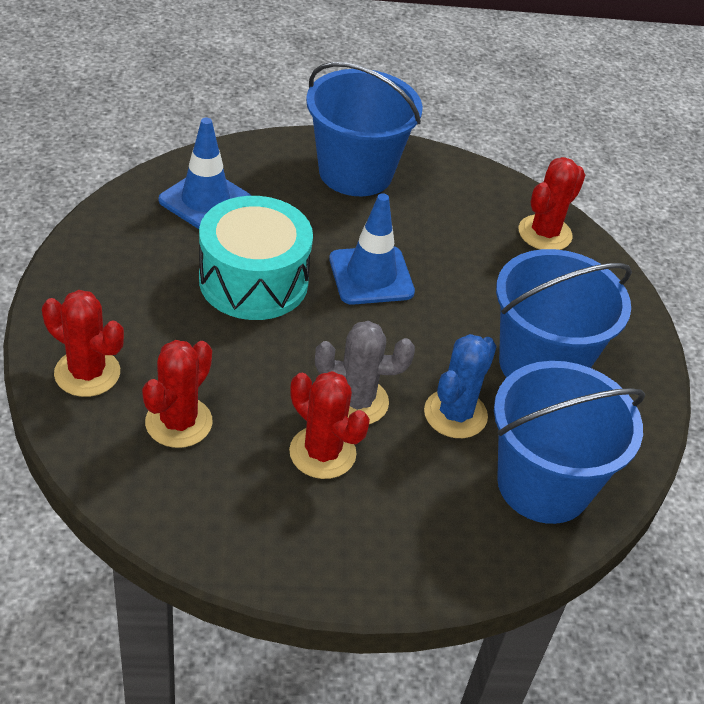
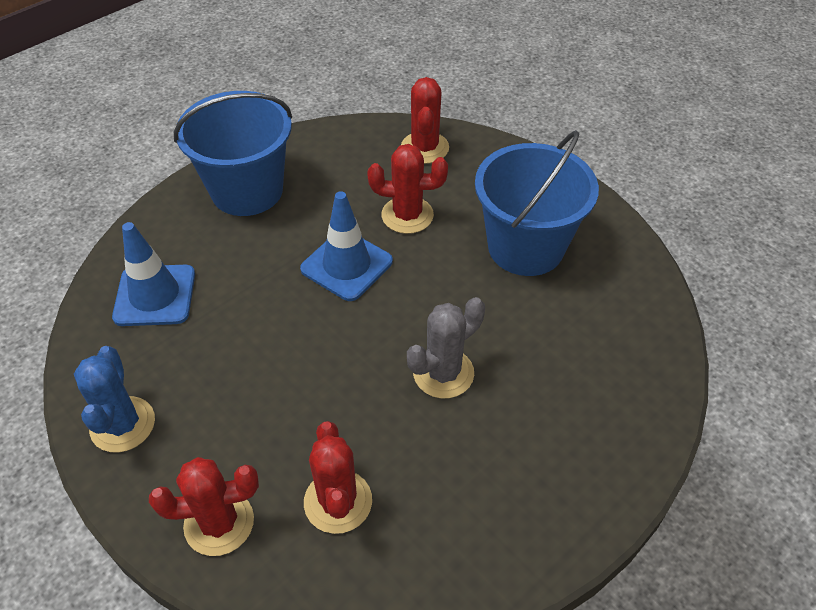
camera: 35 degrees left, 5 degrees up
(253, 281) = (266, 335): turquoise drum -> none
(322, 453) = (465, 434): red cactus -> red cactus (407, 215)
(455, 414) = (515, 328): blue cactus -> blue cactus (123, 424)
(543, 484) = (620, 334): blue bucket -> none

